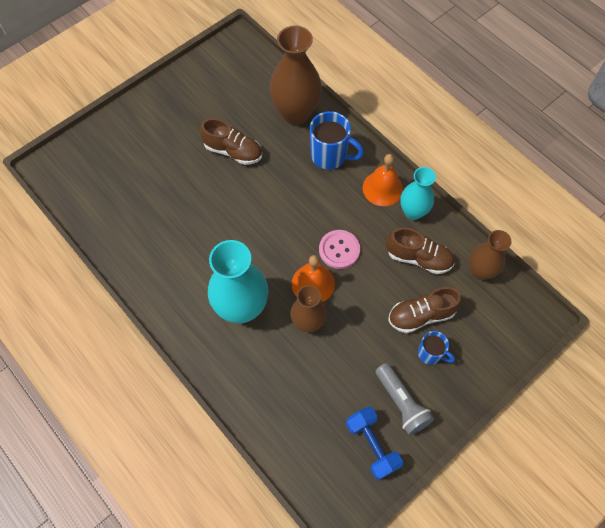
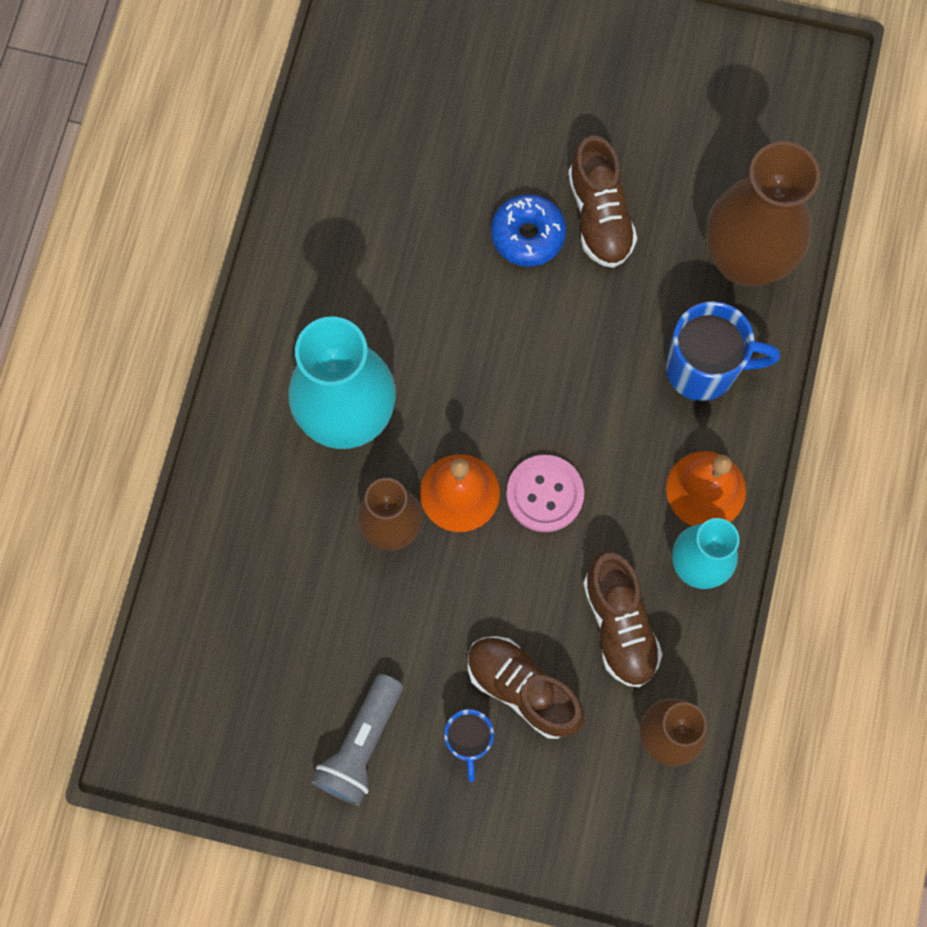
camera: 55 degrees right, 10 degrees up
(219, 183) = (528, 235): none -> blue donut
(330, 156) = (704, 368): blue mug -> blue mug turned 75 degrees counterclockwise
(372, 445) = (269, 741): blue dumbbell -> none

